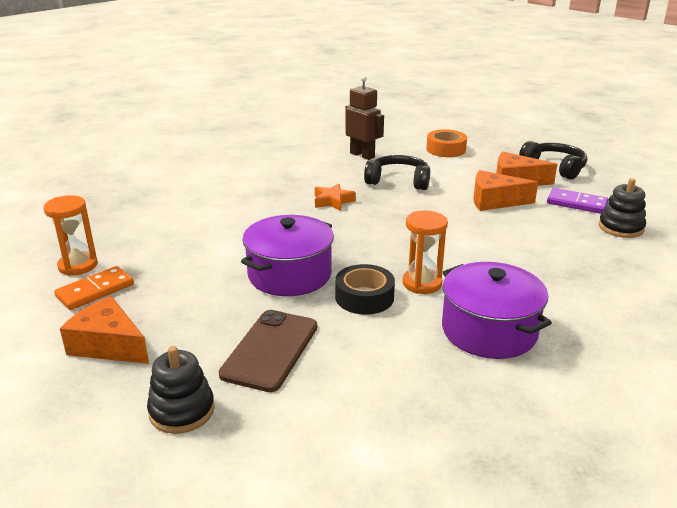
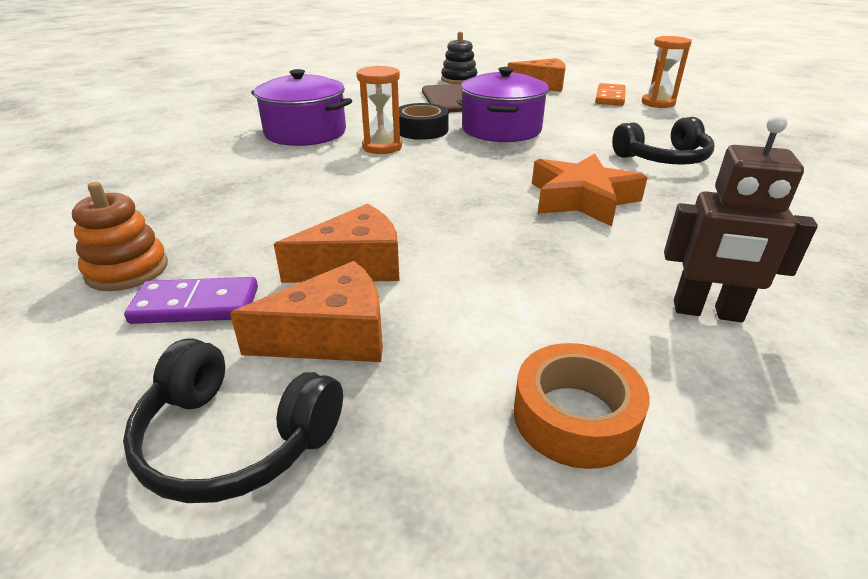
camera: 150 degrees right, 5 degrees up
(333, 201) = (582, 199): orange star -> orange star, size x1.71
(398, 181) = (548, 261): black headphones -> black headphones (663, 158)
(621, 228) = (127, 270): black stacking toy -> orange stacking toy

